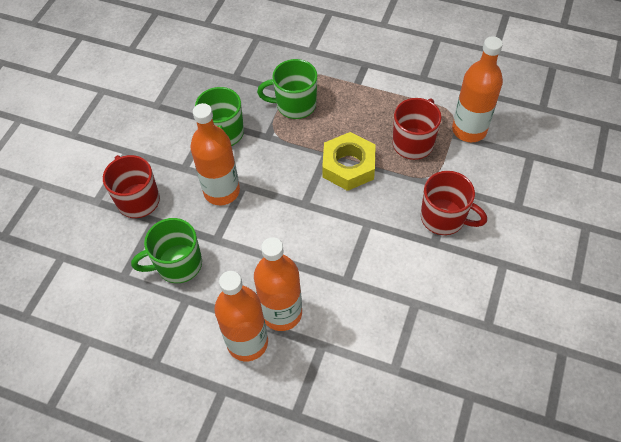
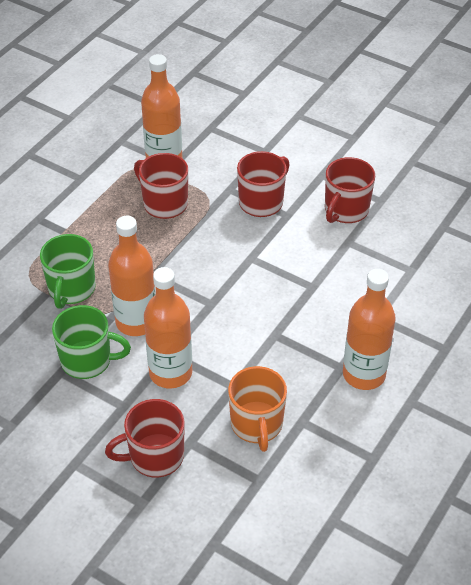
camera: 80 degrees left, 10 degrees down
(178, 264) = (257, 425): green mug -> orange mug
(282, 313) = (337, 342): orange bottle -> orange bottle (136, 322)
(348, 166) = (175, 259): yellow nut -> none
(459, 294) = (345, 210): none -> red mug

